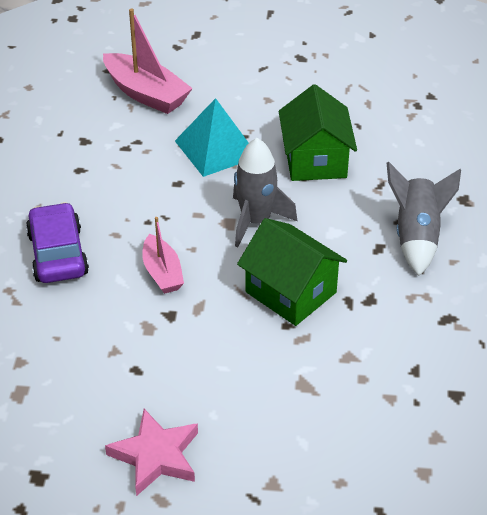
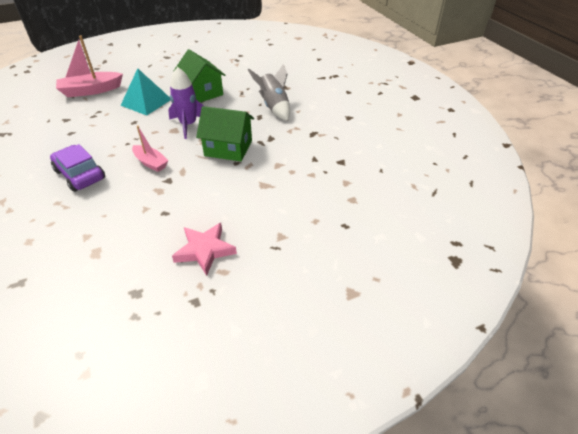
camera: 30 degrees left, 0 degrees up
(146, 94) = (91, 90): pink boat -> pink boat turned 150 degrees clockwise
(256, 221) = (188, 125): grey rocket -> purple rocket

